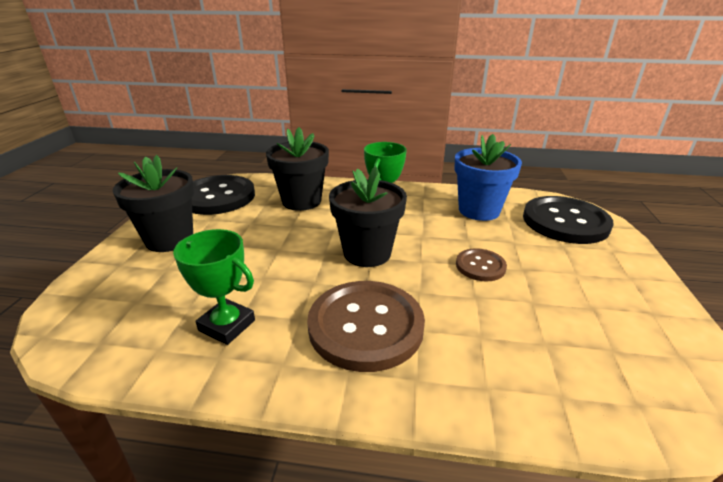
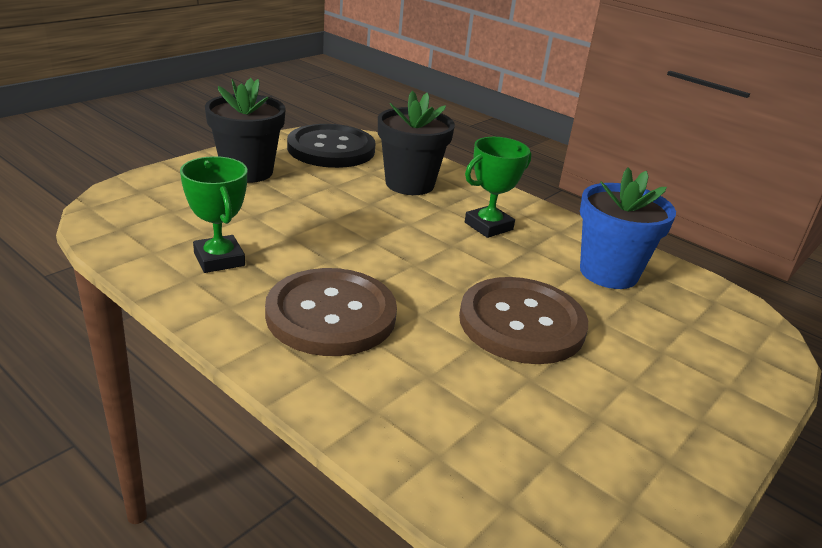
camera: 30 degrees right, 0 degrees up
(367, 253) = (414, 258): black flower pot -> none
(480, 266) = (521, 323): brown button -> brown button, size x1.96
(565, 222) = (712, 331): black button -> none

